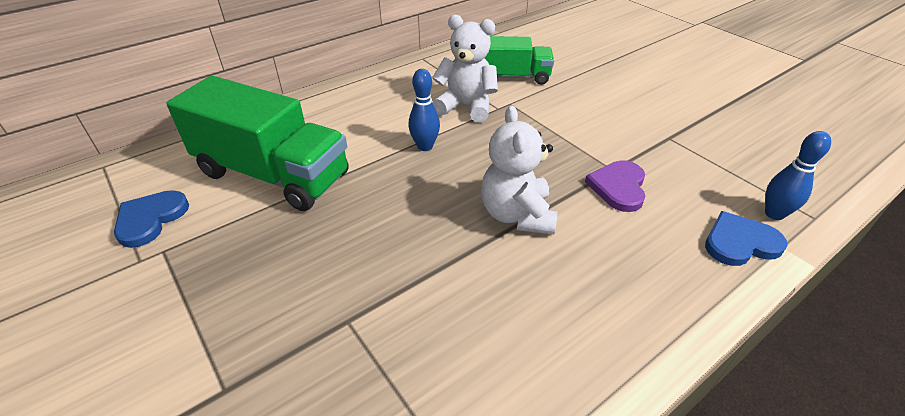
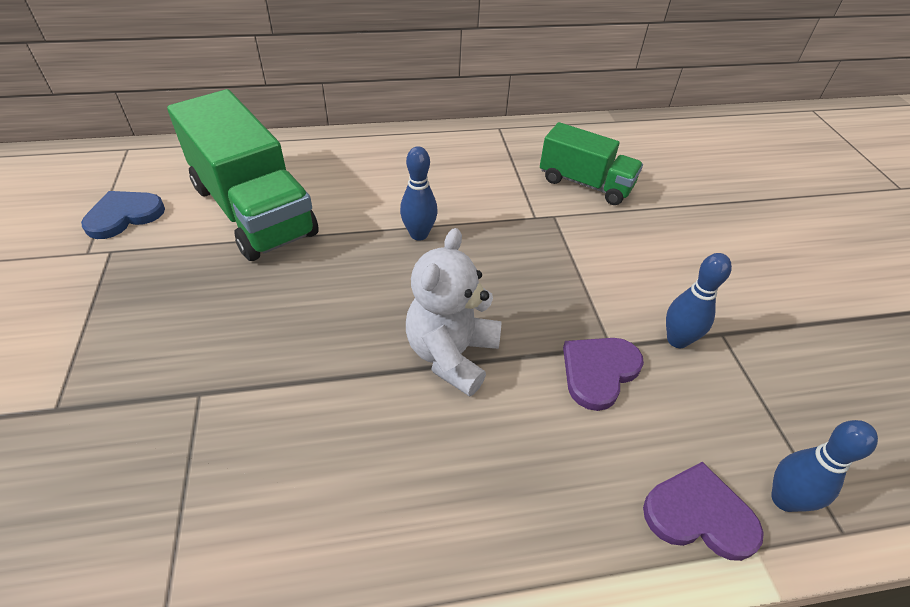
camera: 25 degrees right, 5 degrees up
(466, 106) = (501, 202): white teddy bear -> none
(647, 151) = (677, 340): none -> blue bowling pin
(740, 242) = (699, 514): blue heart -> purple heart

